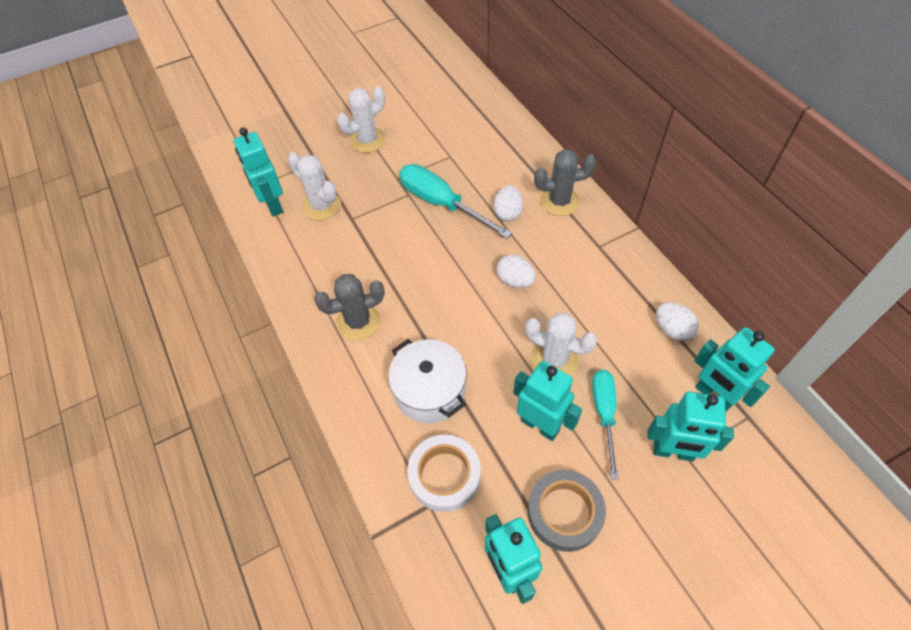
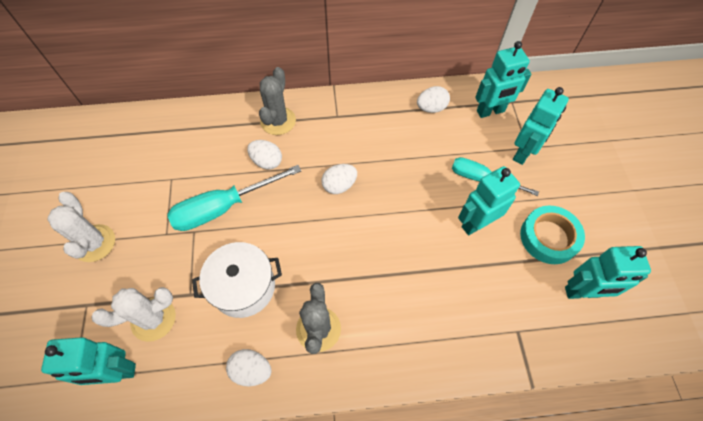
camera: 70 degrees left, 5 degrees up
(304, 288) = (251, 370): none -> white egg
(430, 391) = (417, 292): white pot -> white pot (243, 287)
(444, 475) = (496, 309): white tape -> none
(554, 359) = (425, 190): white cactus -> none
(564, 512) = (549, 237): grey tape -> turquoise tape

